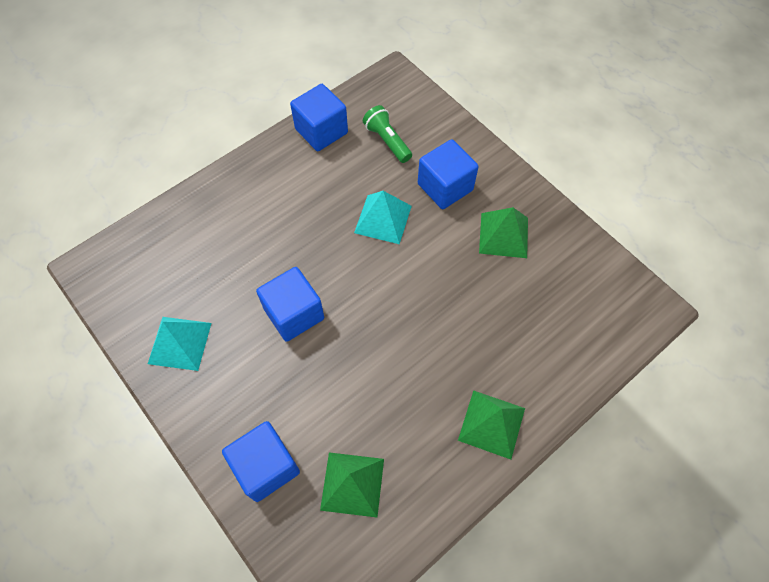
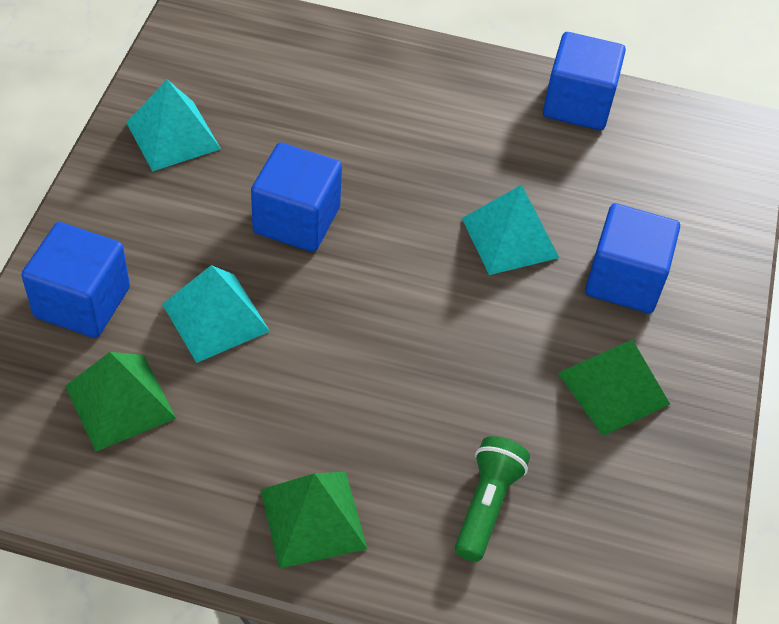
camera: 50 degrees right, 10 degrees down
(330, 397) = (215, 317): none -> turquoise pyramid
(387, 141) = (632, 179): green flashlight -> green flashlight (486, 505)

